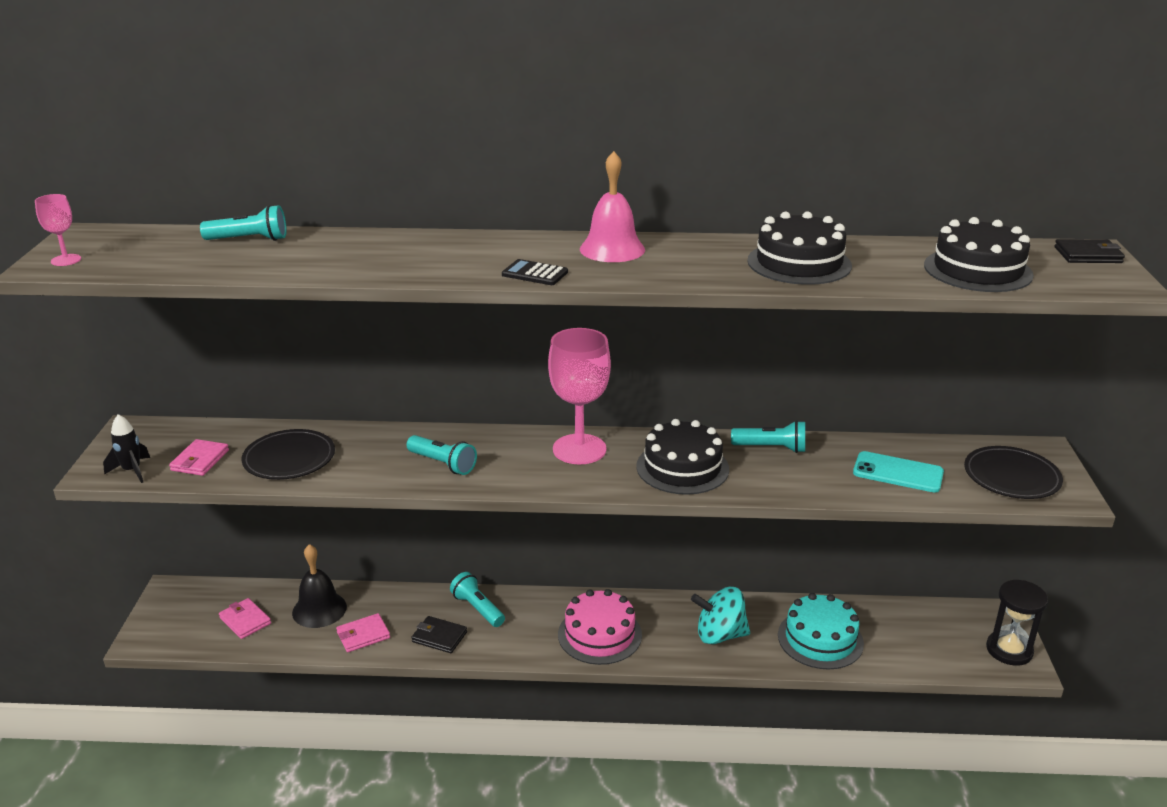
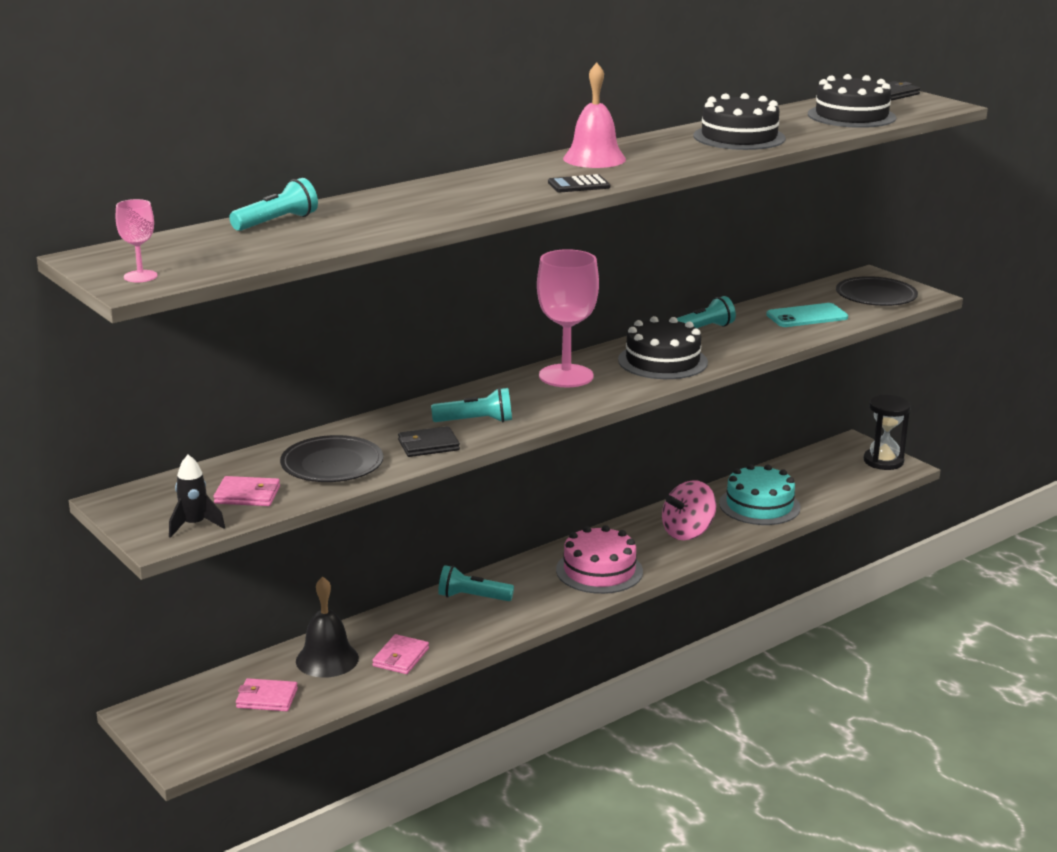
camera: 40 degrees left, 5 degrees down
(200, 460) = (247, 495): pink wallet -> pink wallet turned 60 degrees counterclockwise
(439, 637) = (471, 629): black wallet -> black wallet (428, 445)
(720, 635) = (688, 532): turquoise spinning top -> pink spinning top

